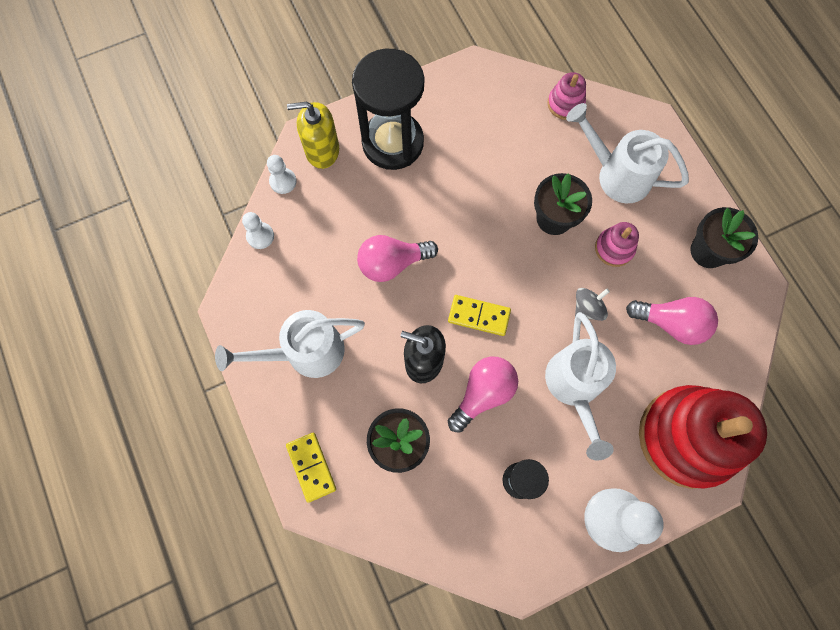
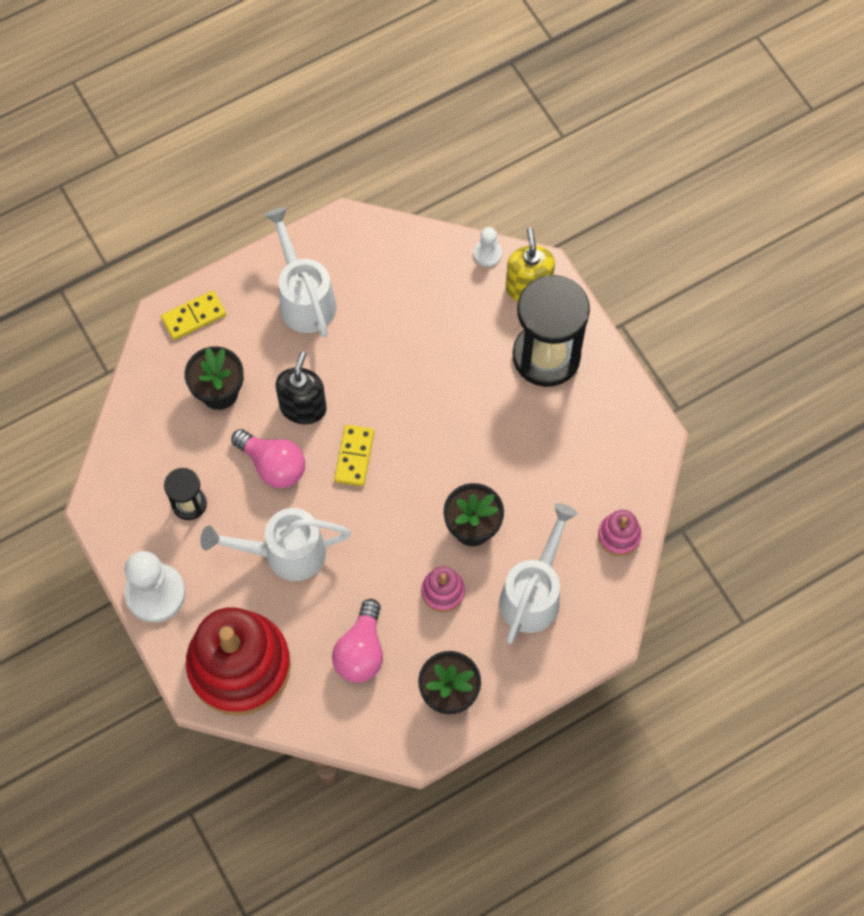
camera: 85 degrees right, 5 degrees down
(260, 236) = (424, 241): white pawn -> none
(392, 263) = (405, 368): pink light bulb -> none
(587, 308) = (371, 564): grey spinning top -> none

